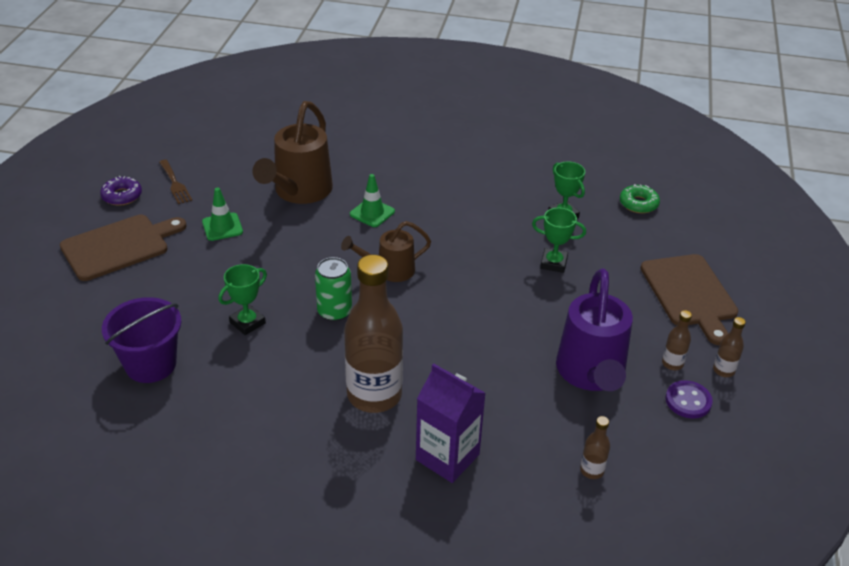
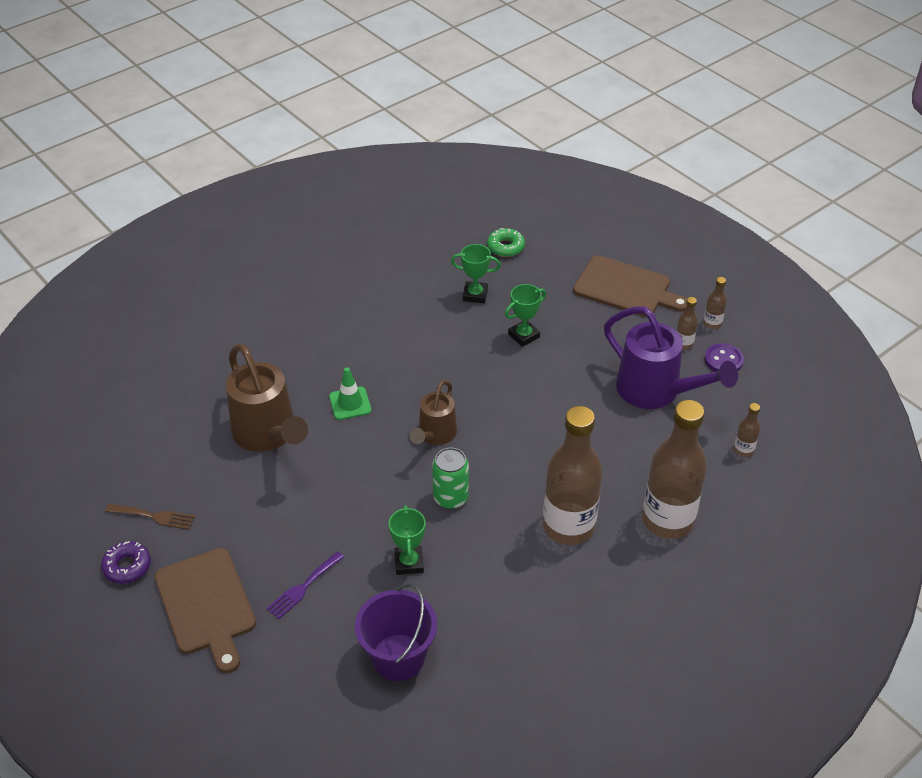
camera: 50 degrees left, 5 degrees up
(119, 246) = (206, 605): brown cutting board -> brown cutting board turned 150 degrees clockwise
(175, 282) = (303, 587): none -> purple fork
(222, 227) = (260, 514): green traffic cone -> none
(447, 457) = (667, 520): purple carton -> brown bottle

